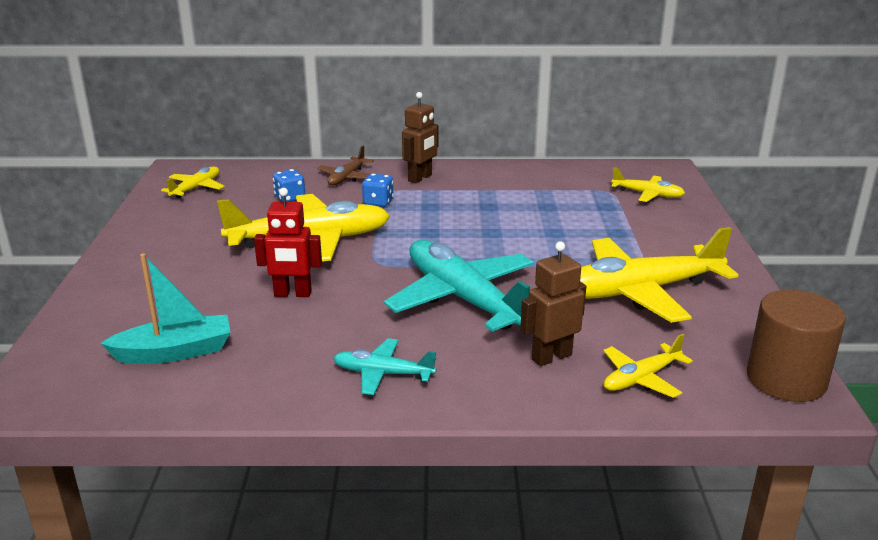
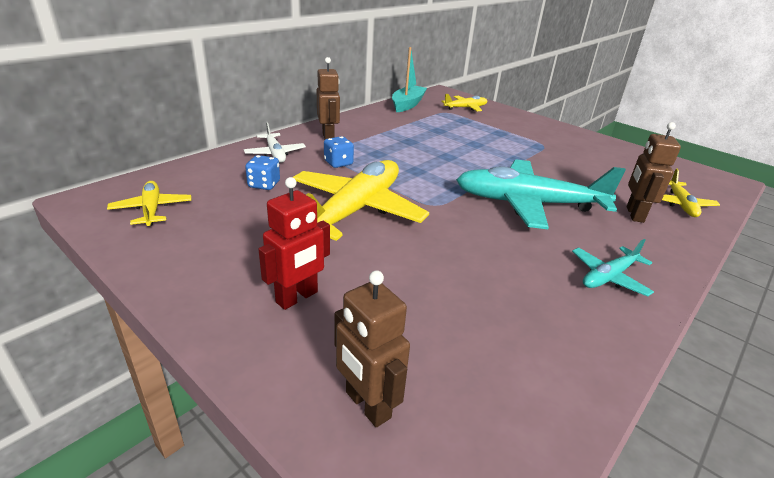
camera: 50 degrees left, 5 degrees up
(92, 334) = (367, 405): none -> brown robot
(175, 352) = (472, 362): turquoise boat -> turquoise boat (407, 104)
(292, 294) = (437, 256): red robot -> red robot (297, 297)
(347, 177) = (275, 153): brown plane -> white plane
(639, 291) = (578, 160): yellow plane -> none
(786, 379) = (706, 176): brown cylinder -> none

